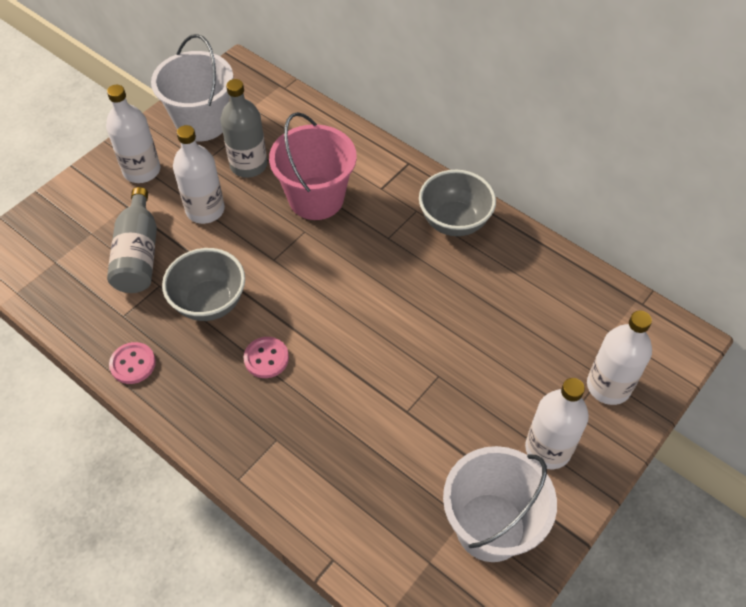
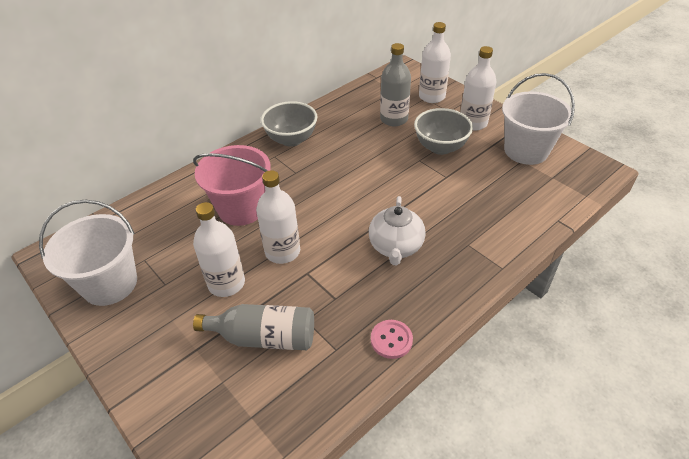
camera: 80 degrees left, 10 degrees down
(142, 170) = (152, 336): white bottle -> white bottle (282, 251)
(210, 302) = (334, 282): grey bowl -> grey bowl (440, 147)
(248, 165) = (184, 250): grey bottle -> grey bottle (394, 119)
(266, 358) = (395, 247): pink button -> white teapot

